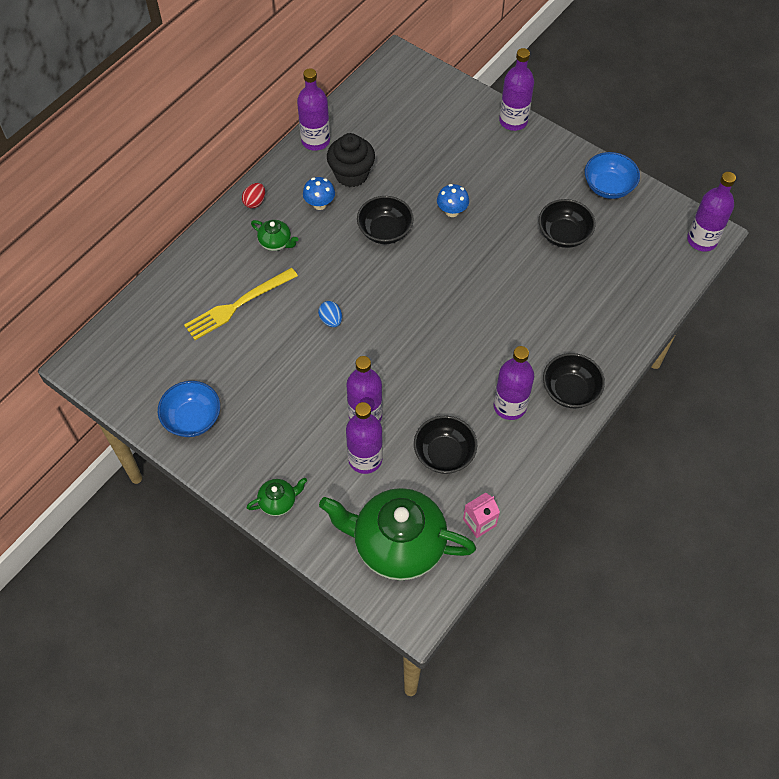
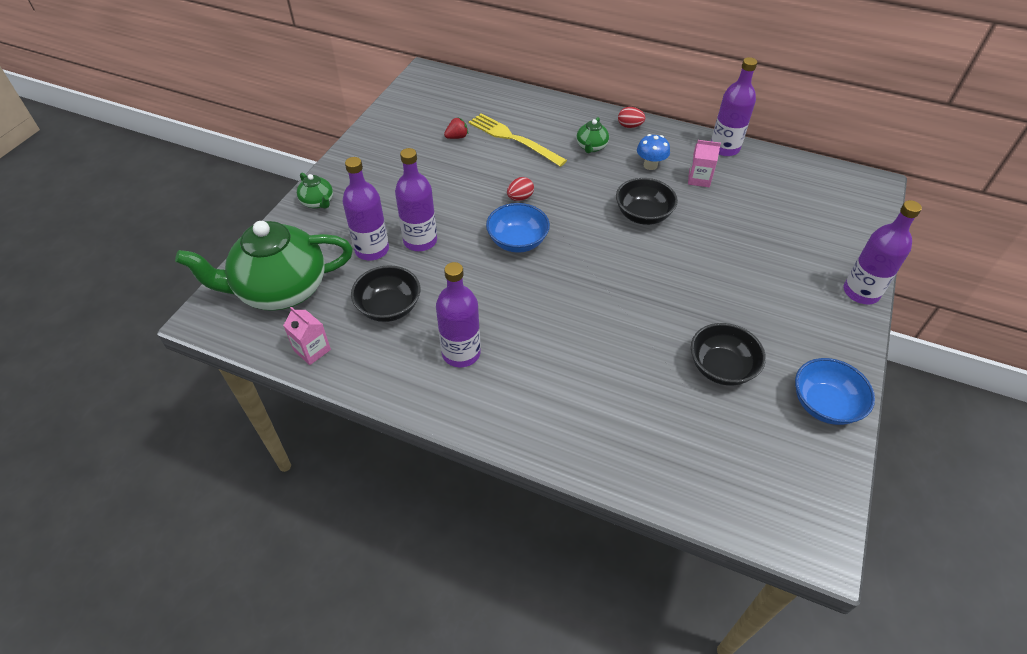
camera: 75 degrees right, 10 degrees down
(192, 418) = (391, 138): blue bowl -> blue bowl (517, 241)
(215, 355) = (457, 137): none -> red strawberry
(331, 320) = (520, 198): blue egg -> red egg
(351, 174) = (699, 179): black cupcake -> pink carton
(397, 545) = (281, 290): green teapot -> green teapot turned 105 degrees counterclockwise
(452, 211) = (697, 261): blue mushroom -> none
(570, 390) = (498, 408): black bowl -> none
(702, 240) = (801, 534): purple bottle -> none

